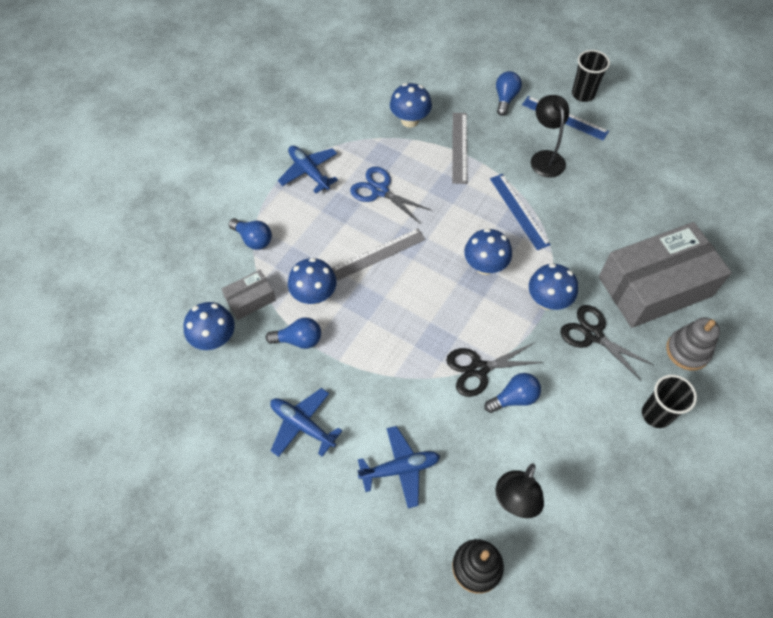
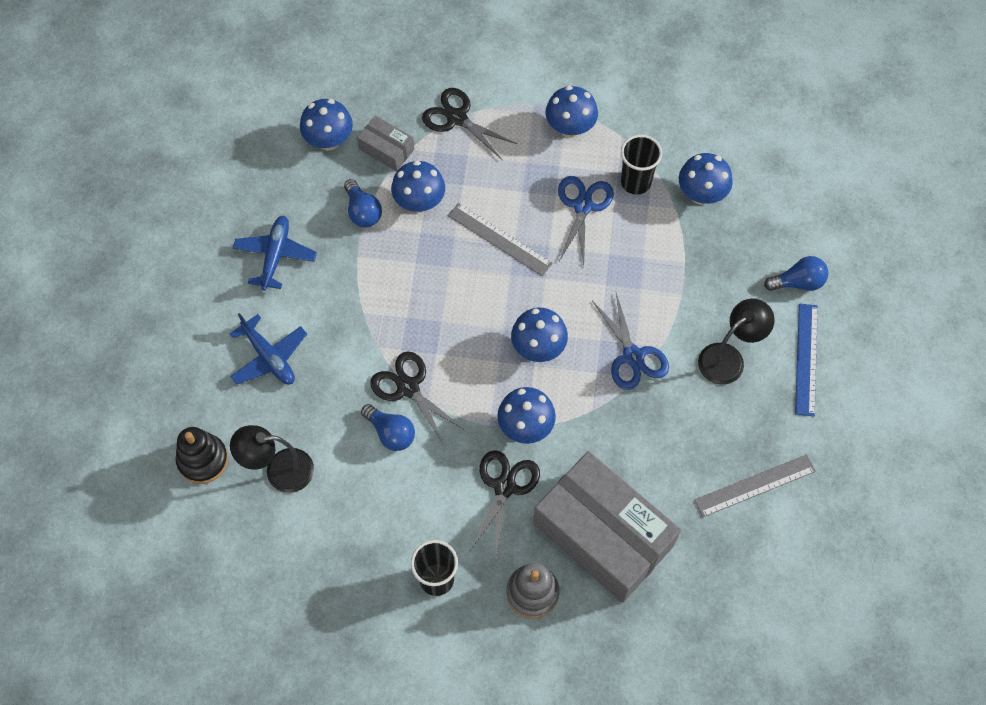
camera: 65 degrees right, 5 degrees up
(253, 239) = (457, 118): blue light bulb -> black scissors
(309, 172) = (570, 128): blue plane -> blue mushroom
(459, 147) = (691, 261): grey ruler -> grey ruler (755, 485)
(519, 211) = (633, 356): blue ruler -> blue scissors
(583, 94) = (860, 367): black cup -> black cup (635, 182)

